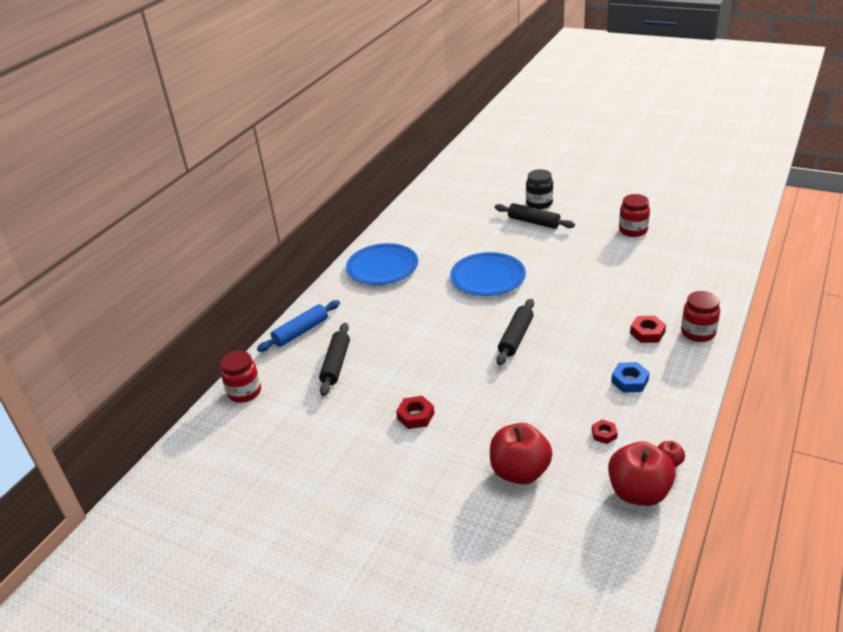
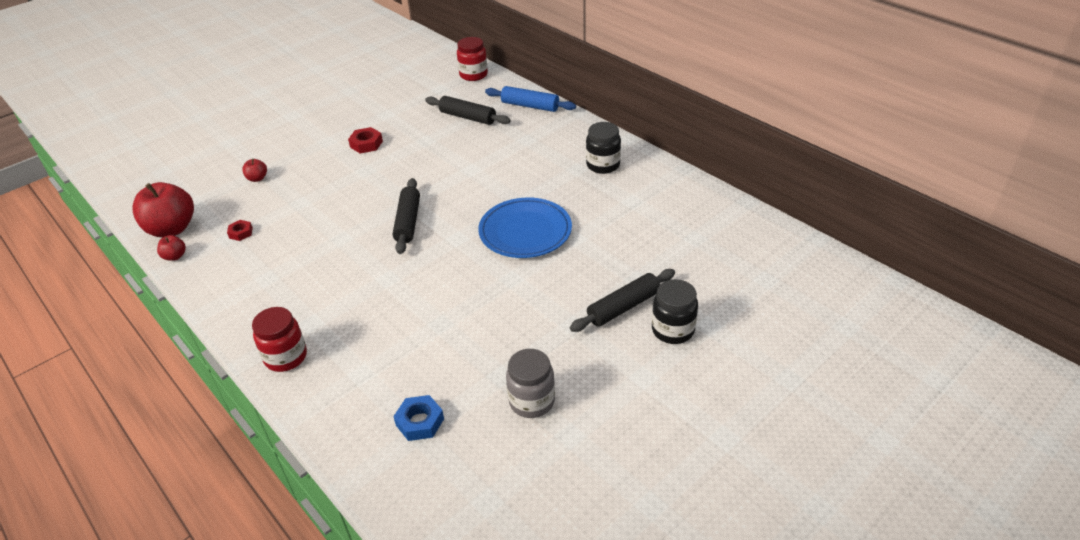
camera: 110 degrees right, 5 degrees up
(301, 332) = (530, 106): blue rolling pin -> blue rolling pin turned 45 degrees counterclockwise
(382, 267) = (603, 165): blue plate -> black jar
(516, 337) = (408, 222): black rolling pin -> black rolling pin turned 45 degrees clockwise
(520, 472) = (257, 178): red apple -> red apple, size x0.45
(629, 381) = (277, 273): blue nut -> blue nut (420, 422)
(633, 230) = (532, 401): red jar -> grey jar
(647, 333) = (325, 316): red nut -> none

